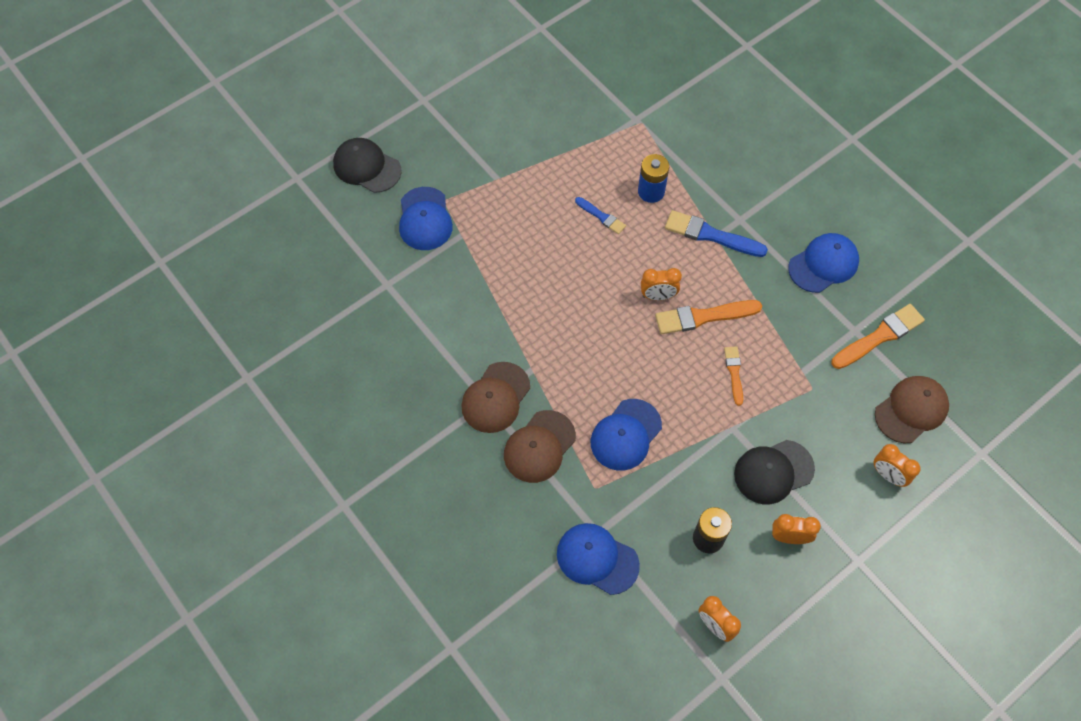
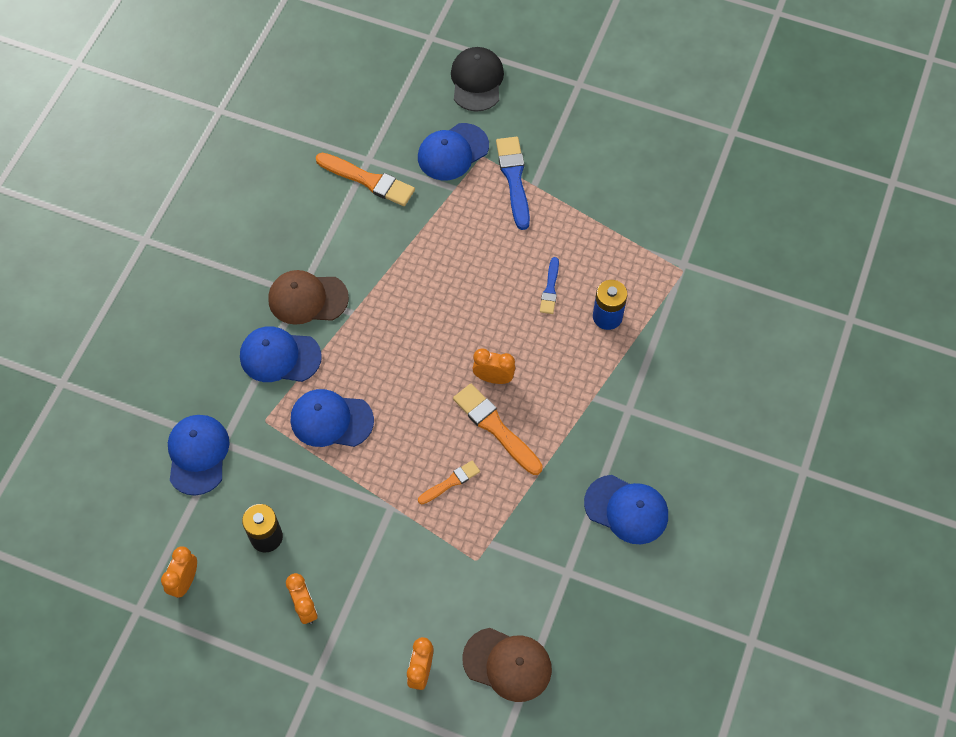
camera: 60 degrees right, 0 degrees up
(539, 446) = (280, 356): brown cap -> blue cap
(658, 296) = (493, 378): orange clock -> orange clock turned 135 degrees clockwise
(710, 235) = (592, 392): blue brush -> blue brush (514, 179)
(773, 472) = (365, 564): black cap -> none
(879, 336) = (575, 599): orange brush -> orange brush (368, 180)

